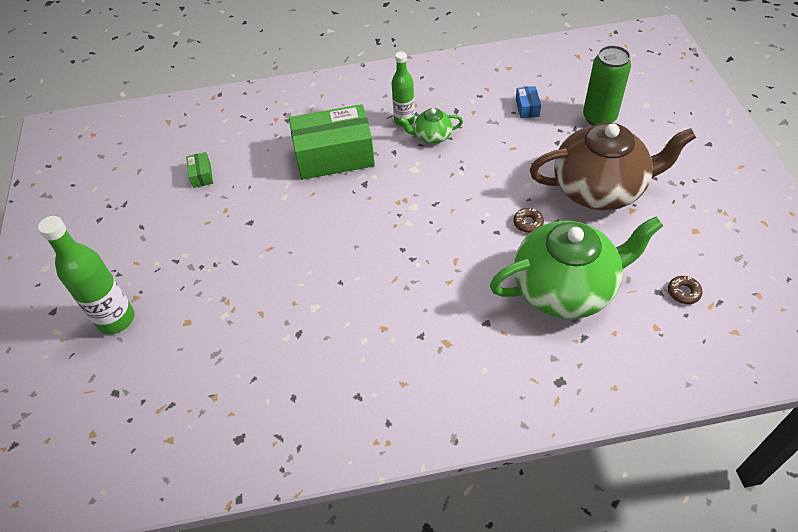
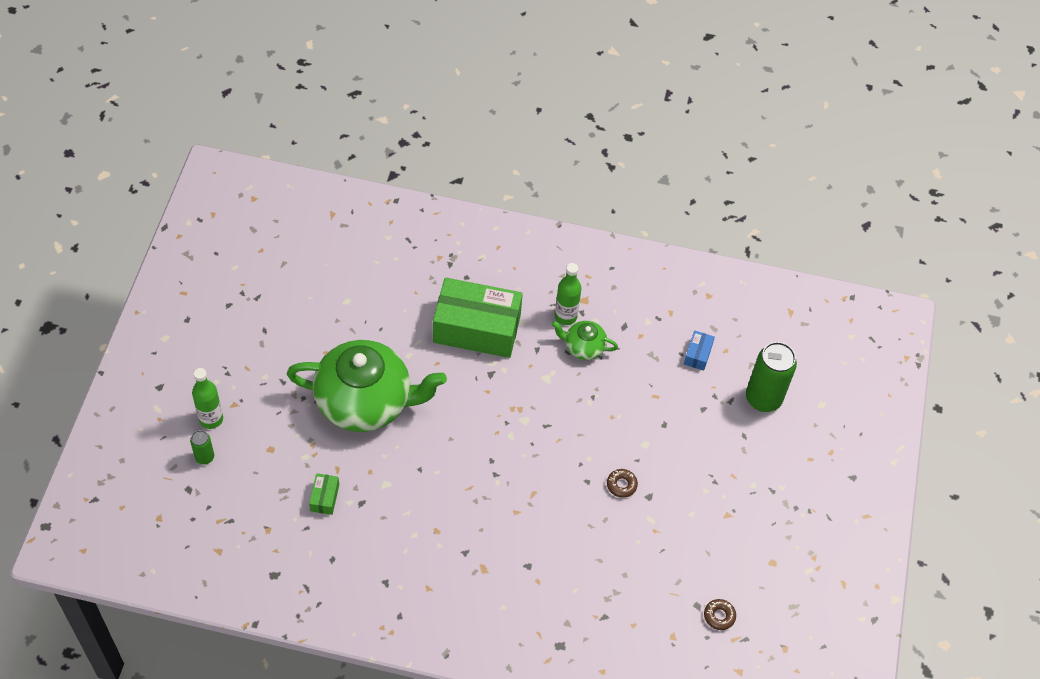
camera: 15 degrees right, 5 degrees up
(116, 319) = (211, 419): green bottle -> green bottle, size x0.65
(121, 356) = (204, 457): none -> green can
(201, 175) = (341, 295): green box -> green box (324, 498)
(565, 288) = (616, 565): green teapot -> green teapot (365, 401)
(599, 189) = (711, 479): brown teapot -> none

